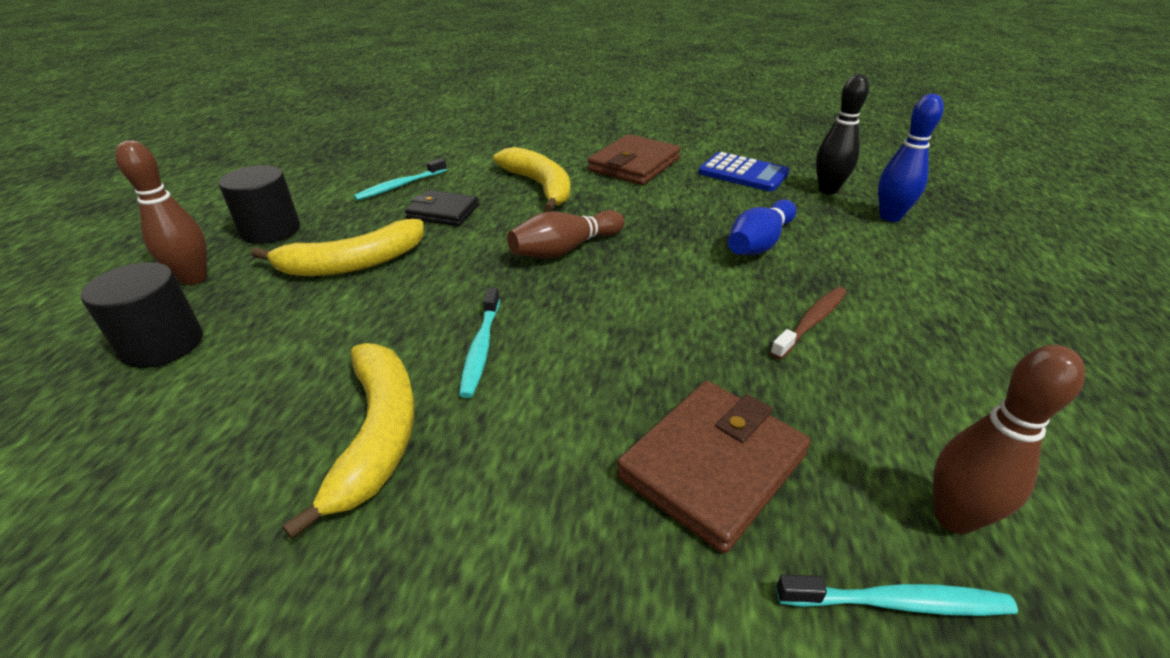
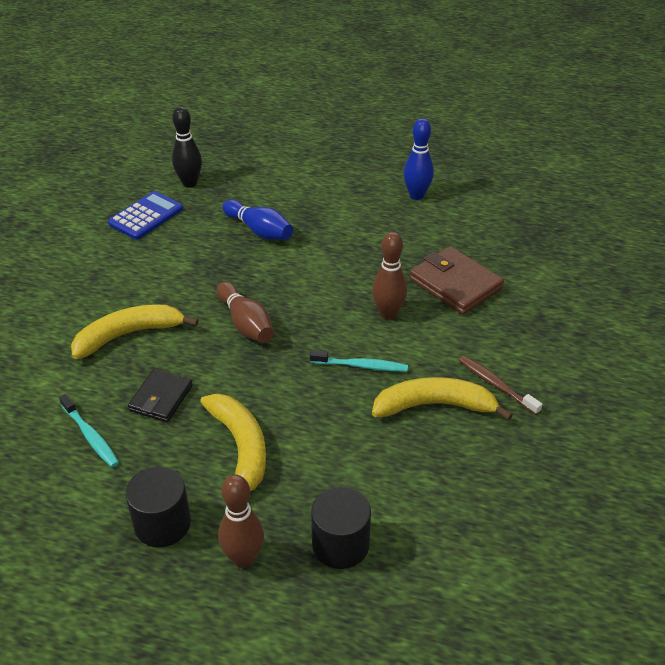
camera: 85 degrees left, 5 degrees up
(634, 165) = (104, 273): brown wallet -> none
(811, 322) = (350, 230): brown toothbrush -> brown toothbrush (496, 385)
(890, 217) = (238, 169): blue bowling pin -> blue bowling pin (416, 195)
(897, 602) = (518, 250): turquoise toothbrush -> none
(953, 517) = (480, 225): brown bowling pin -> brown bowling pin (388, 313)

